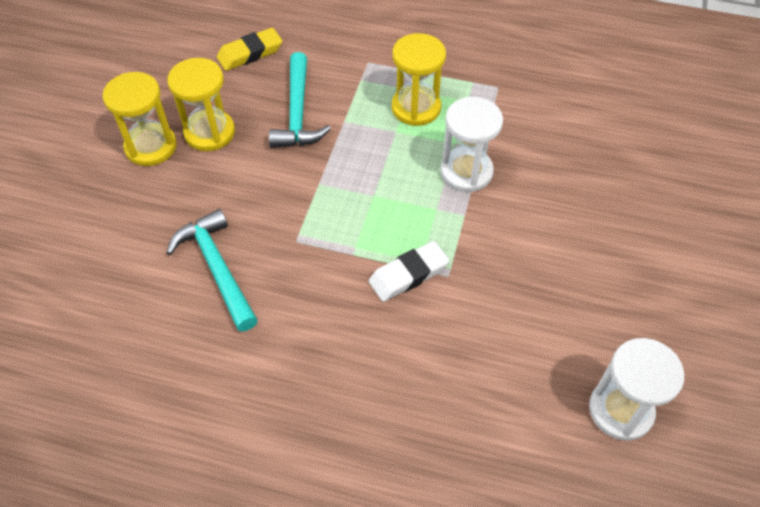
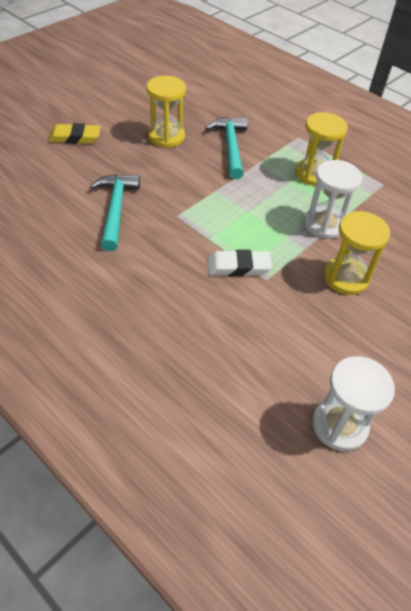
camera: 25 degrees right, 5 degrees down
(151, 147) = (125, 130): yellow hourglass -> yellow hourglass (346, 278)
(250, 53) = (223, 105): yellow eraser -> yellow eraser (75, 138)
(298, 112) = (230, 147): turquoise hammer -> turquoise hammer turned 150 degrees clockwise

